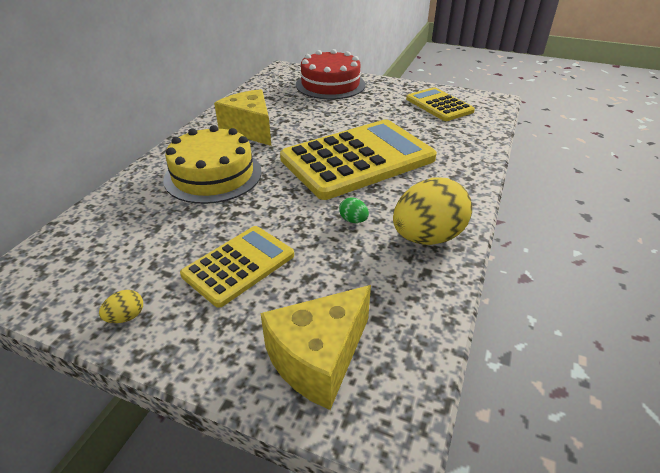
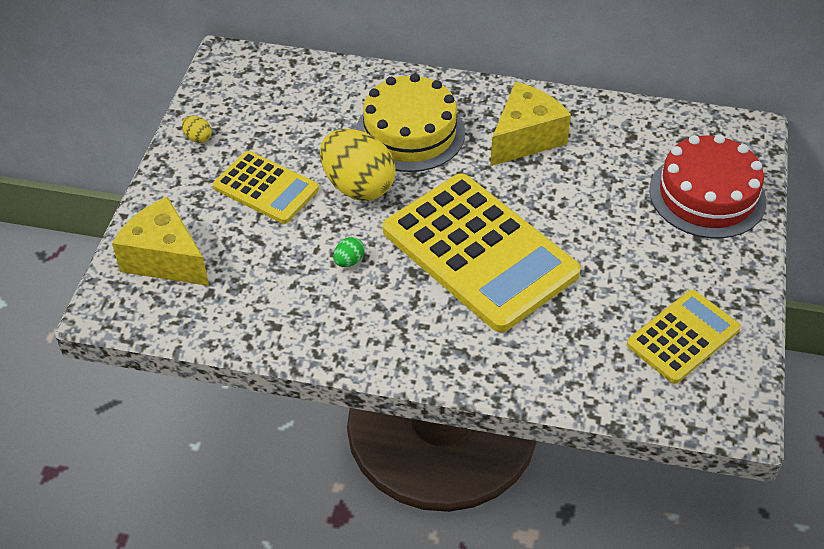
camera: 80 degrees right, 10 degrees up
(427, 237) = (330, 326): yellow egg -> yellow egg (358, 186)

